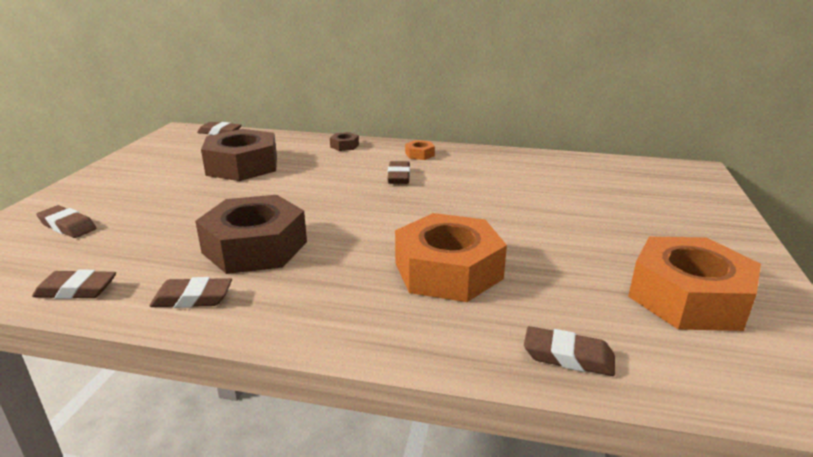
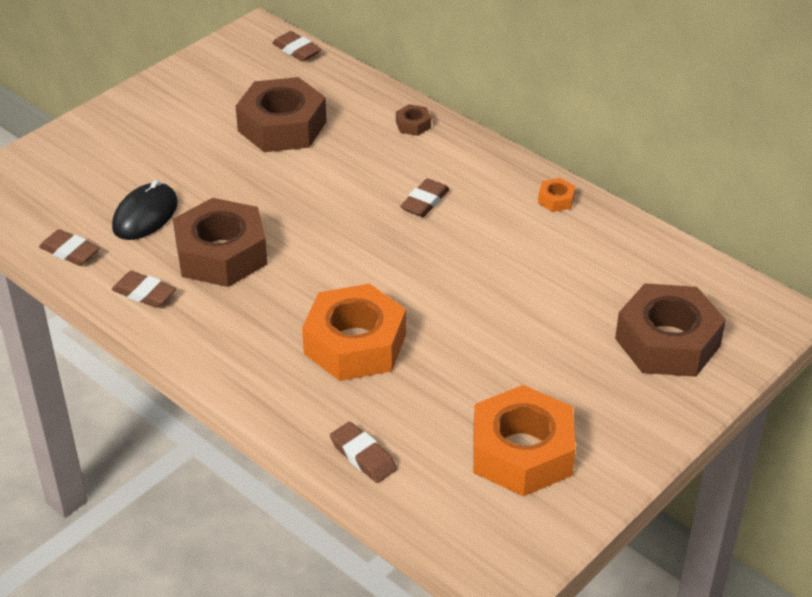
camera: 30 degrees right, 15 degrees up
(67, 226) = (89, 168): brown eraser -> none
(152, 242) = (145, 215): none -> black mouse
(419, 154) = (482, 170): orange nut -> orange nut (556, 200)
(664, 199) = (667, 342): none -> brown nut

